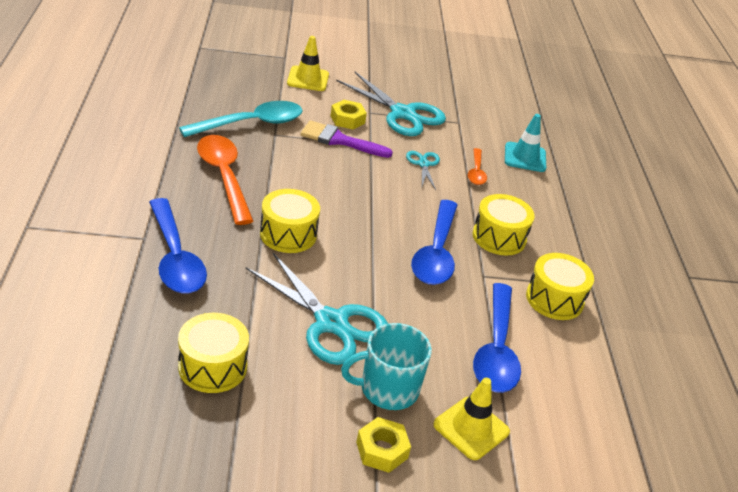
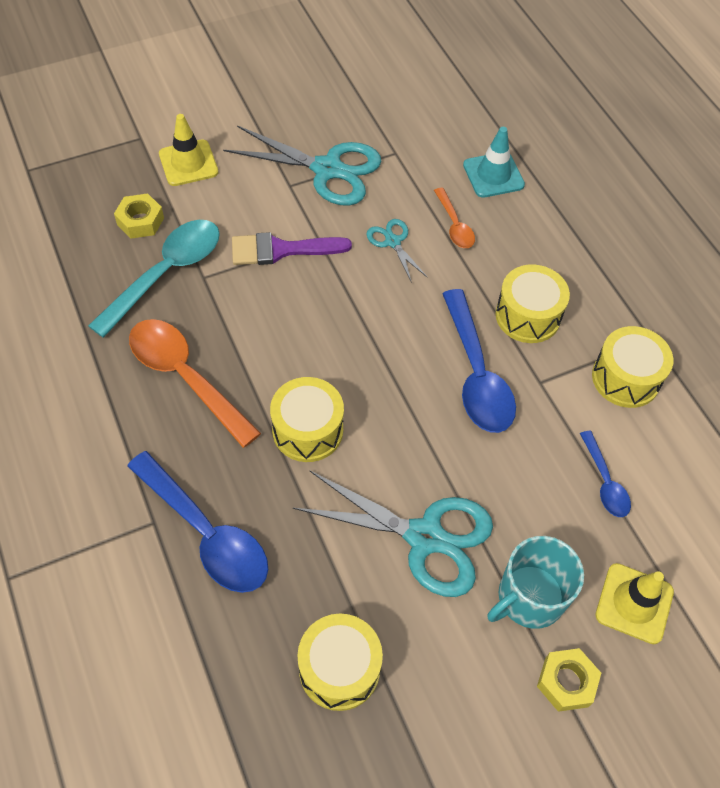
camera: 20 degrees left, 20 degrees up
(347, 119) = (271, 210): yellow nut -> yellow nut (140, 221)
(496, 349) = (605, 482): blue spoon -> blue spoon, size x0.53

